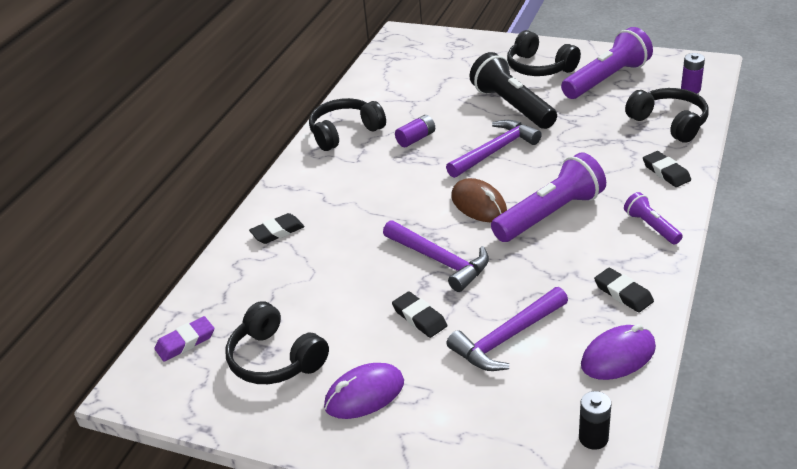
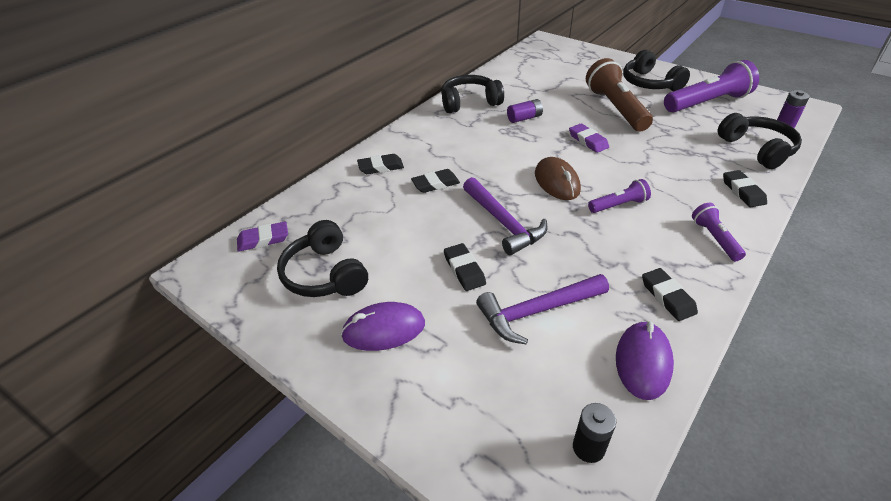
camera: 15 degrees right, 5 degrees up
(349, 236) = (435, 184): none -> black eraser
(495, 151) = (588, 141): purple hammer -> purple eraser
(512, 106) = (615, 108): black flashlight -> brown flashlight
(550, 214) = (618, 205): purple flashlight -> purple flashlight, size x0.52
(618, 356) = (643, 362): purple mouse -> purple mouse turned 60 degrees counterclockwise

